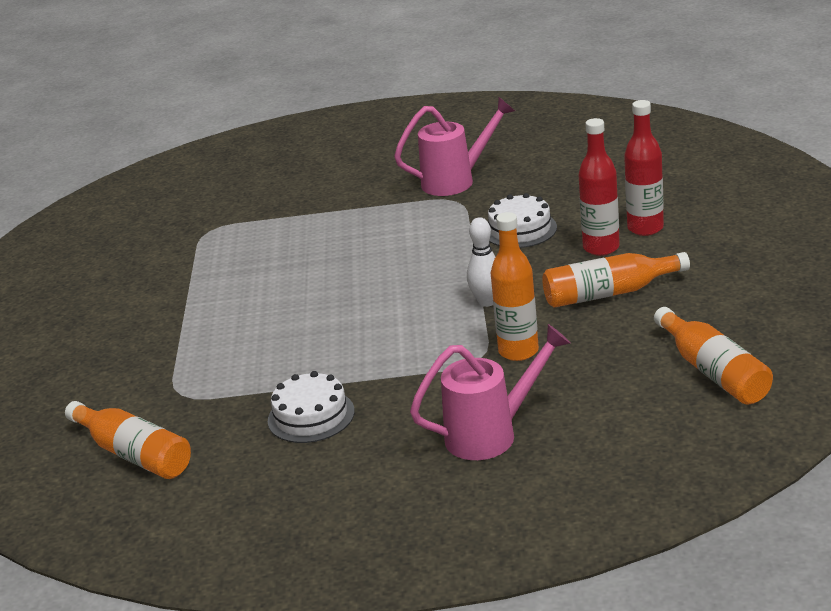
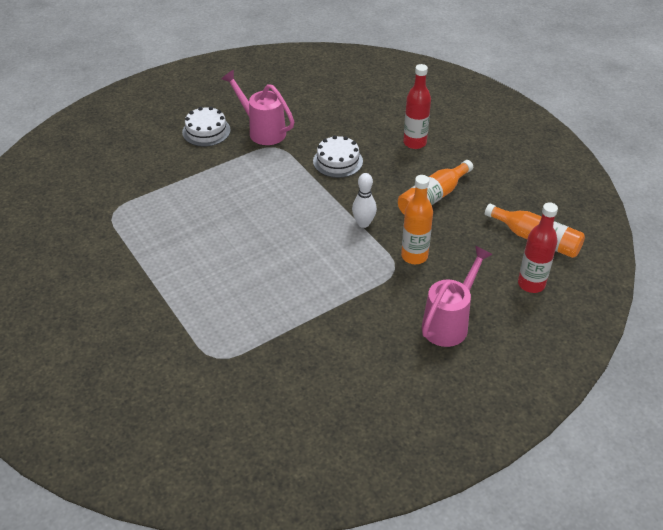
camera: 35 degrees left, 15 degrees up
(134, 454) = (226, 417): orange bottle -> none
(311, 416) = (324, 346): white cake -> white cake (206, 131)
(456, 181) = (262, 130): pink watering can -> pink watering can turned 90 degrees counterclockwise
(601, 248) = (400, 164): red bottle -> red bottle (531, 284)

